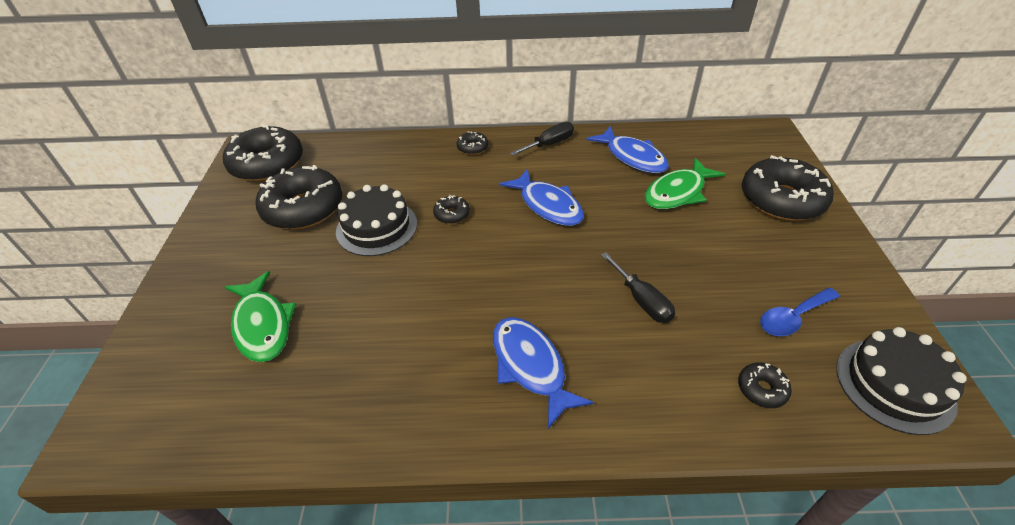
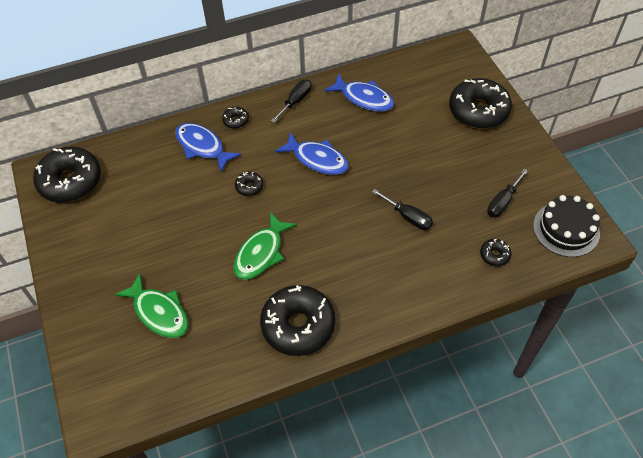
camera: 20 degrees left, 10 degrees up
(303, 209) = (129, 213): black donut -> black donut (298, 325)
(377, 227) = (197, 213): black cake -> none
(530, 366) = (354, 284): blue fish -> blue fish (202, 147)
(678, 192) = (406, 123): green fish -> green fish (261, 253)
(792, 318) = (503, 202): blue spoon -> black screwdriver

